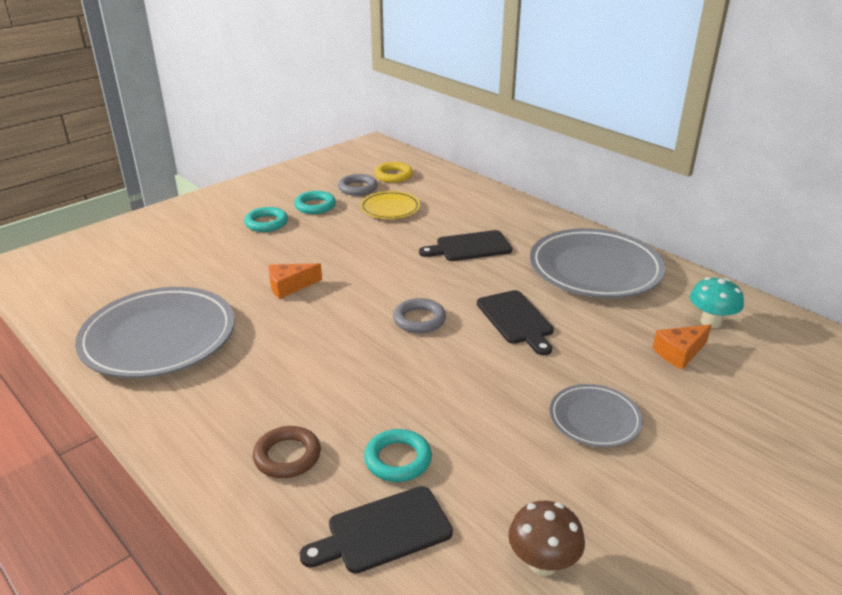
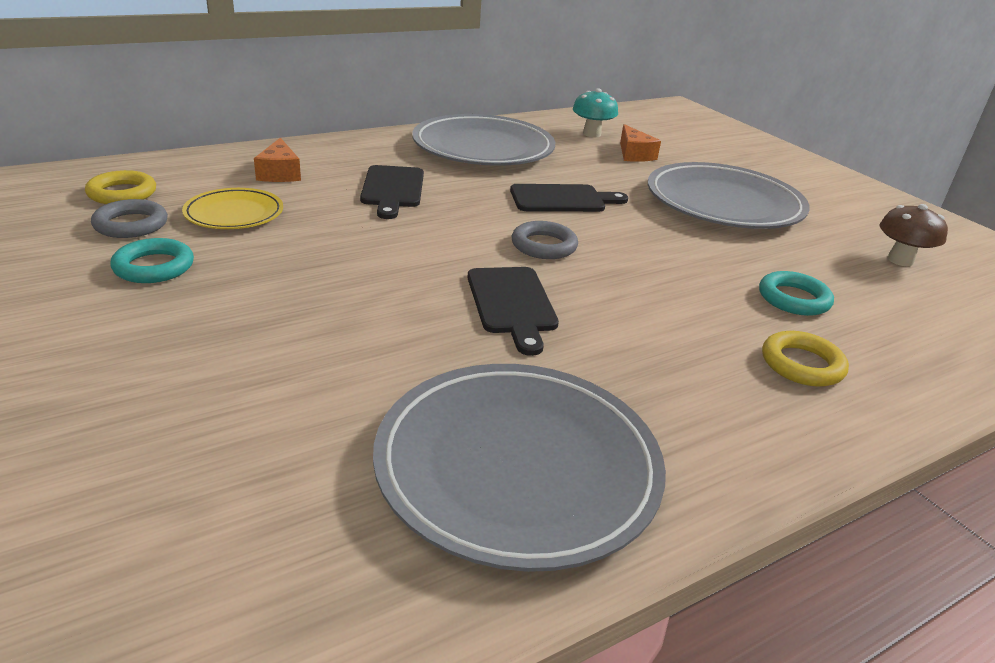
camera: 80 degrees left, 0 degrees up
(266, 223) = (169, 319): turquoise ring -> none
(287, 456) = (802, 364): brown ring -> yellow ring
(289, 286) = (414, 321): orange cheese -> orange cheese (279, 173)
(383, 531) = (895, 322): black cutting board -> black cutting board (512, 304)
(594, 419) = (724, 204): grey plate -> grey plate, size x1.91

